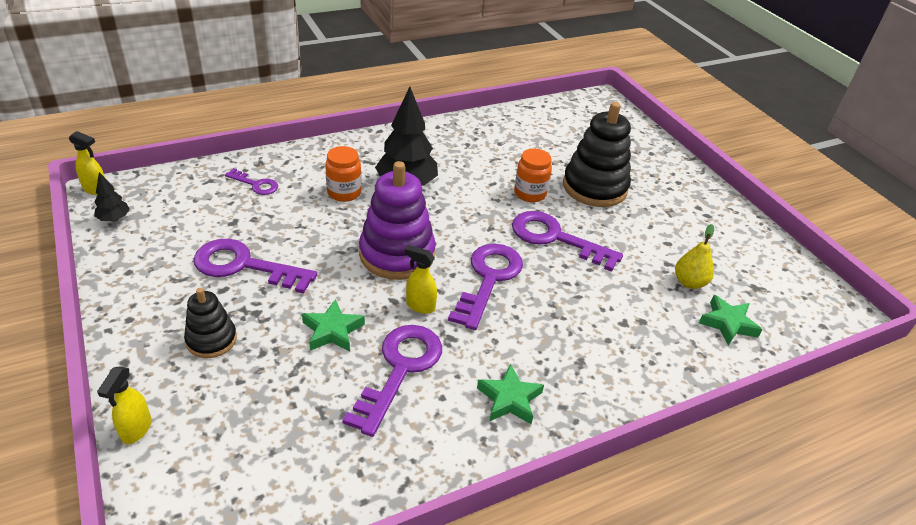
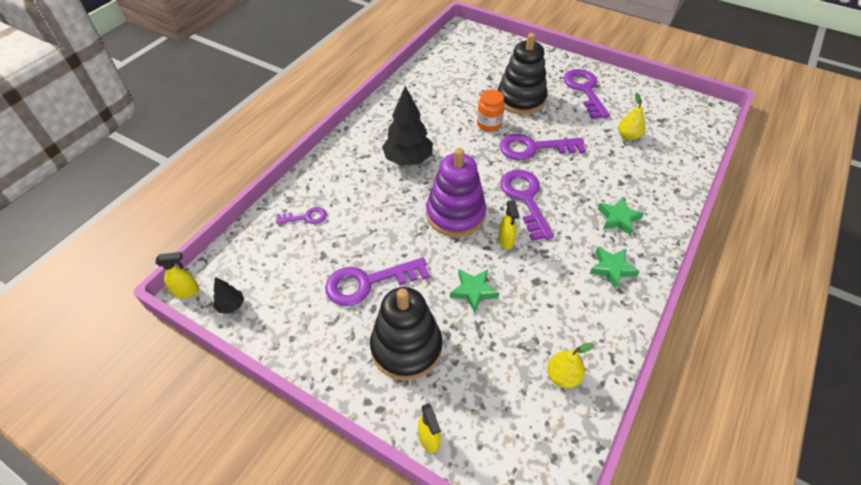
camera: 30 degrees left, 10 degrees up
(211, 340) = (406, 347): black stacking toy -> black stacking toy, size x1.79
(329, 465) = (562, 376): none -> yellow pear
(344, 192) = (374, 189): orange jar -> none
(399, 370) = (538, 290): purple key -> purple key (584, 90)
(420, 306) = (505, 241): yellow spray bottle -> yellow spray bottle turned 90 degrees counterclockwise
(727, 323) = (668, 151): green star -> green star (618, 219)

